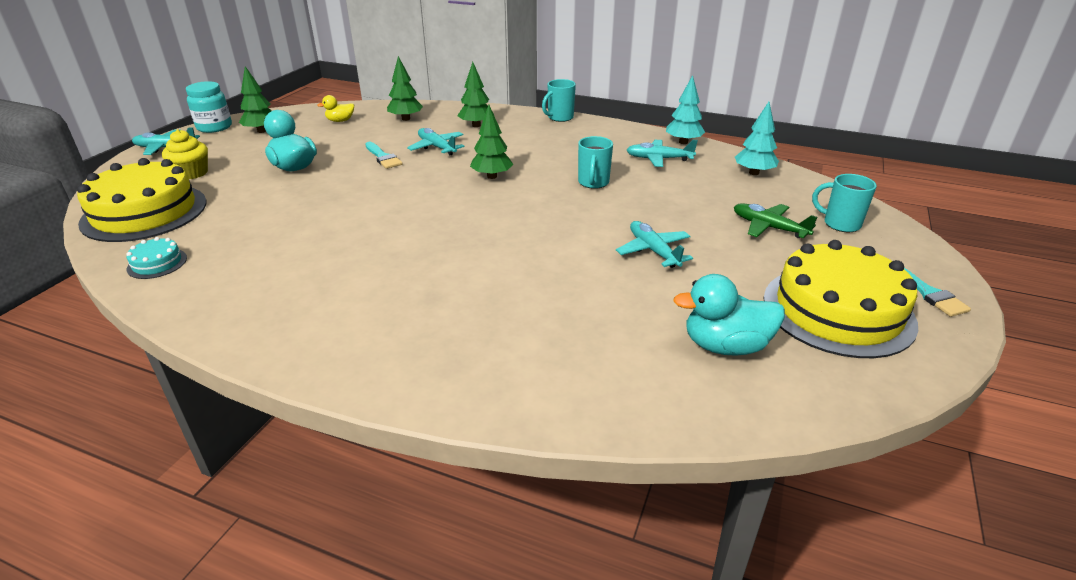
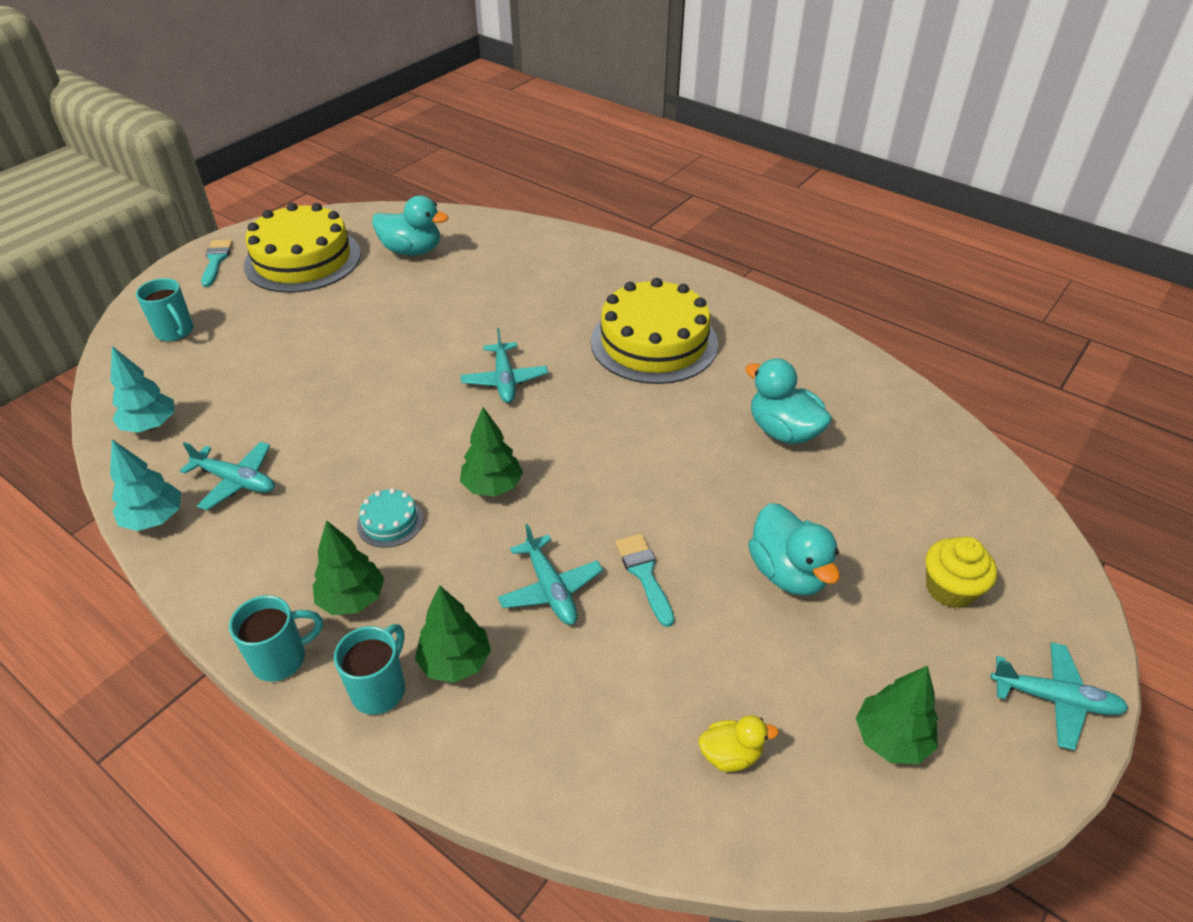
camera: 165 degrees left, 10 degrees up
(144, 212) = (960, 497): yellow cake -> yellow cake (654, 342)
(157, 263) = (887, 403): turquoise cake -> turquoise cake (390, 522)
(214, 127) = (1007, 786): turquoise jar -> none
(268, 231) = (783, 431): none -> turquoise duck
(406, 119) = (589, 731): green tree -> green tree (352, 599)
(593, 183) = (368, 445): turquoise mug -> turquoise mug (380, 689)
(653, 251) = (389, 333): turquoise plane -> turquoise plane (505, 380)
(768, 227) = (249, 340): green plane -> none

